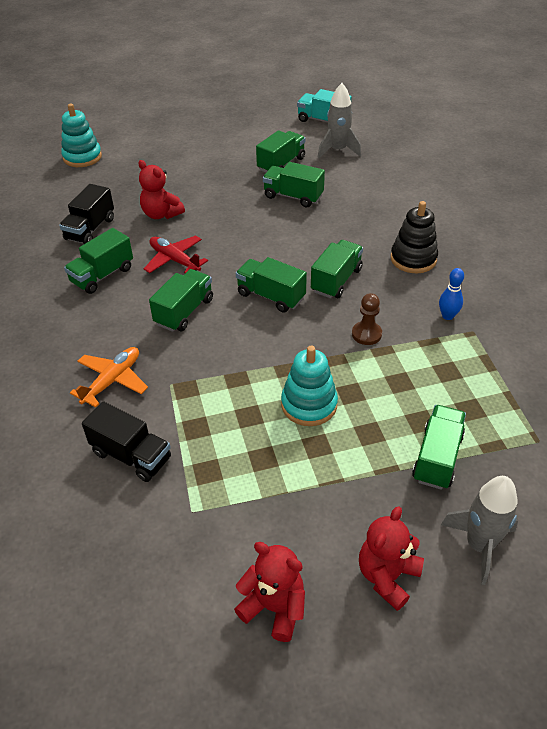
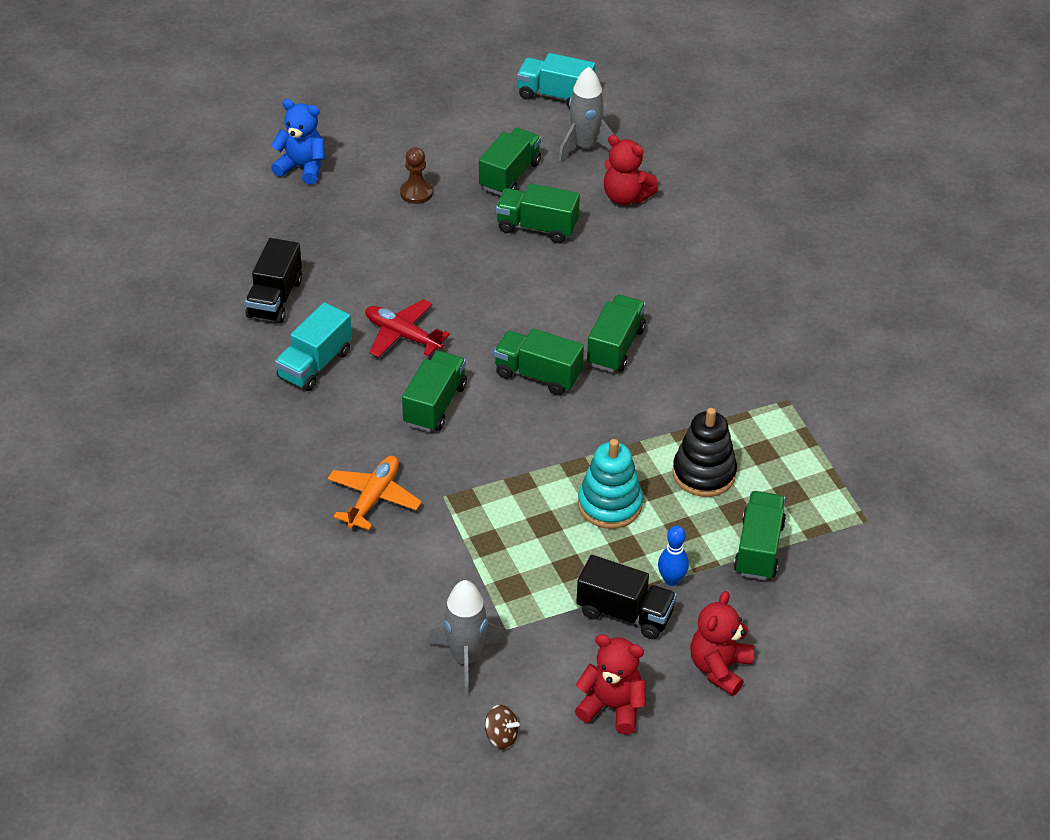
camera: 10 degrees left, 0 degrees up
(82, 157) = (222, 183): turquoise stacking toy -> none
(102, 275) = (315, 364): green truck -> turquoise truck
(131, 455) = (423, 579): black truck -> black truck (624, 613)
(139, 151) = (302, 168): none -> blue teddy bear
(157, 627) = (501, 736): none -> brown spinning top
(161, 214) = (364, 268): red teddy bear -> red teddy bear (625, 197)
(366, 334) = (663, 414): brown pawn -> brown pawn (416, 193)
(413, 259) = (707, 309): black stacking toy -> black stacking toy (704, 473)
(447, 316) = (757, 383): blue bowling pin -> blue bowling pin (671, 580)
(479, 545) = (808, 630): grey rocket -> grey rocket (465, 659)

